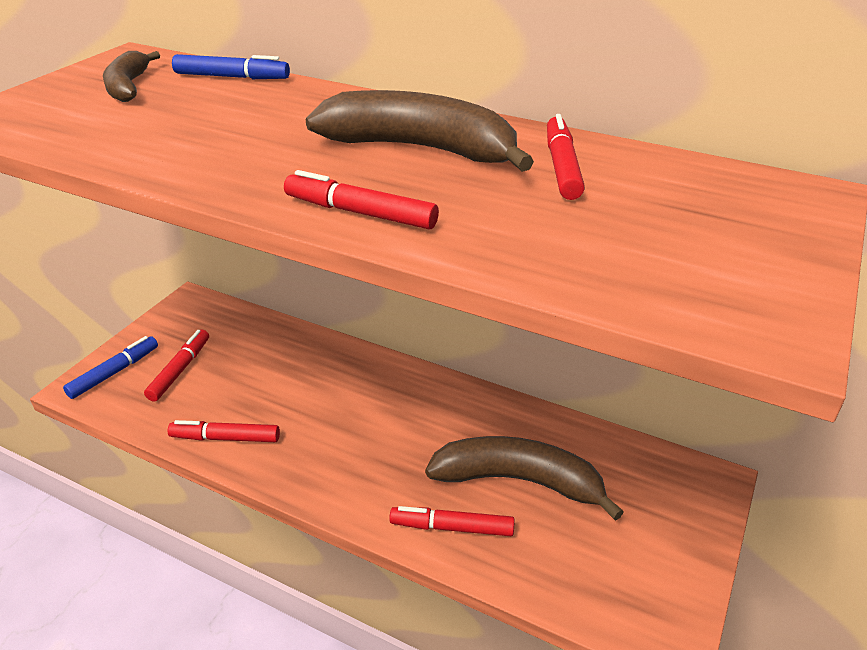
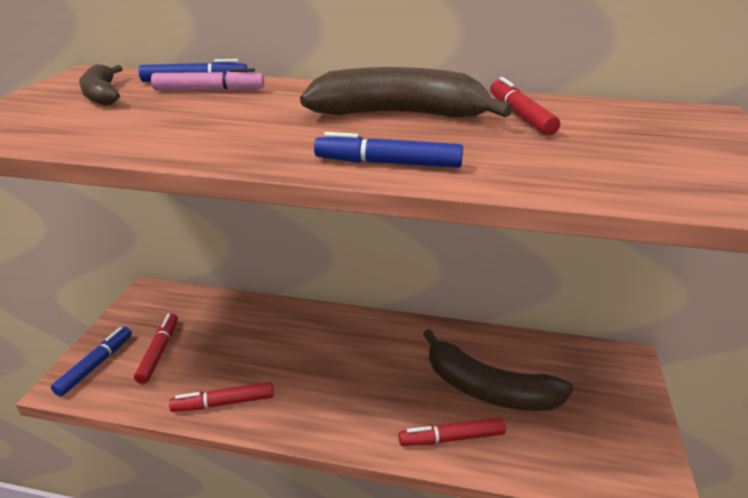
camera: 15 degrees left, 5 degrees down
(238, 92) = (209, 90): none -> pink marker
(360, 213) = (388, 163): red marker -> blue marker
(519, 481) = (488, 388): brown banana -> brown banana turned 150 degrees counterclockwise

